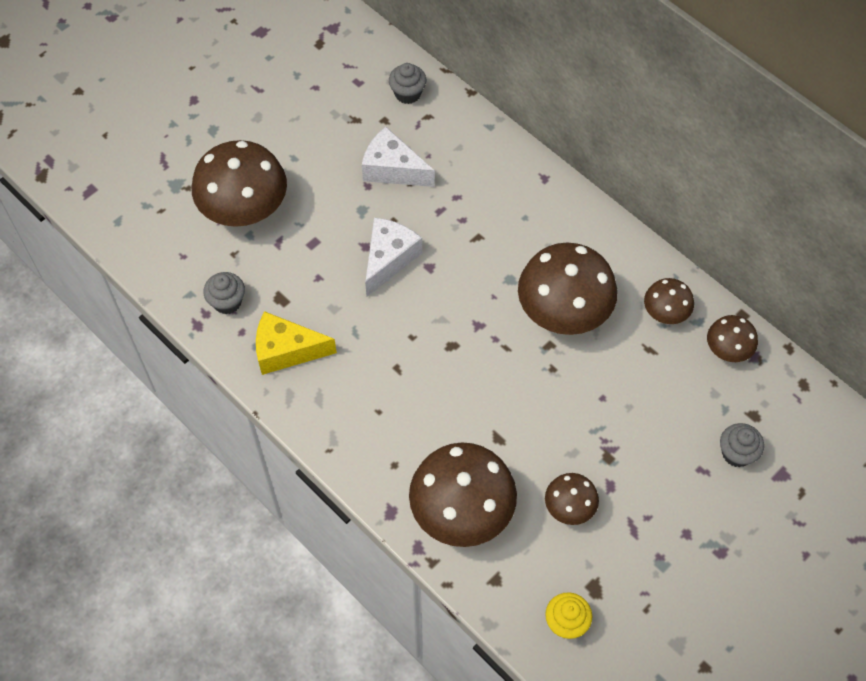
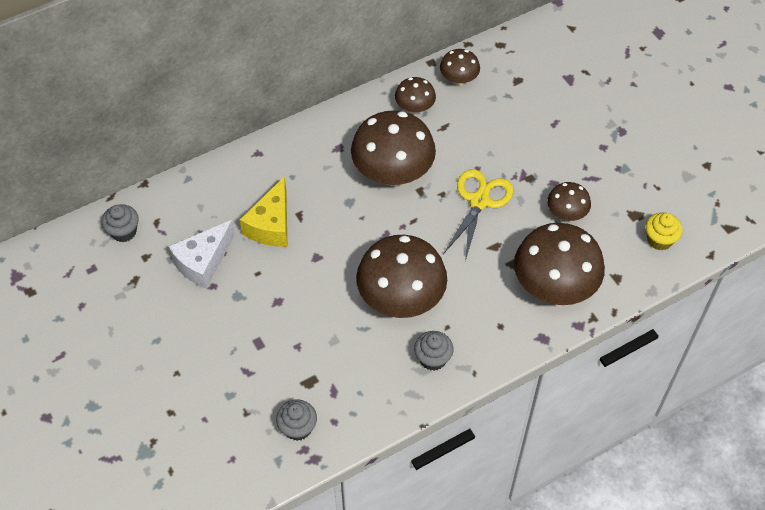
camera: 75 degrees left, 5 degrees down
(244, 210) = (199, 394): brown mushroom -> brown mushroom (401, 299)
(286, 350) = (366, 387): yellow cheese -> yellow cheese (271, 225)
(389, 259) = (298, 286): white cheese -> none
(555, 409) = (479, 201): none -> yellow scissors
(736, 453) = (546, 99): grey cupcake -> grey cupcake (433, 359)

